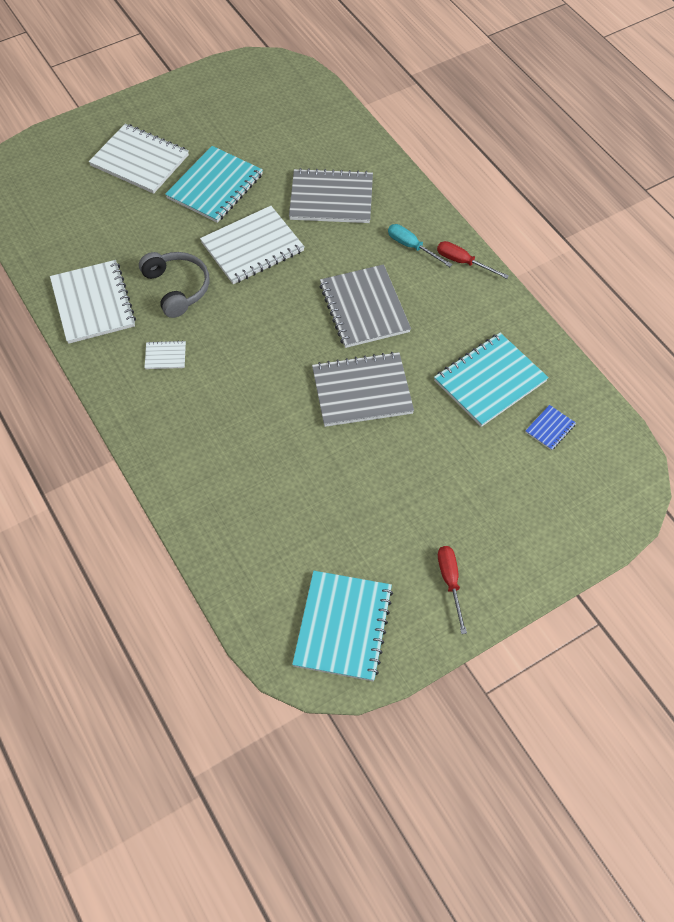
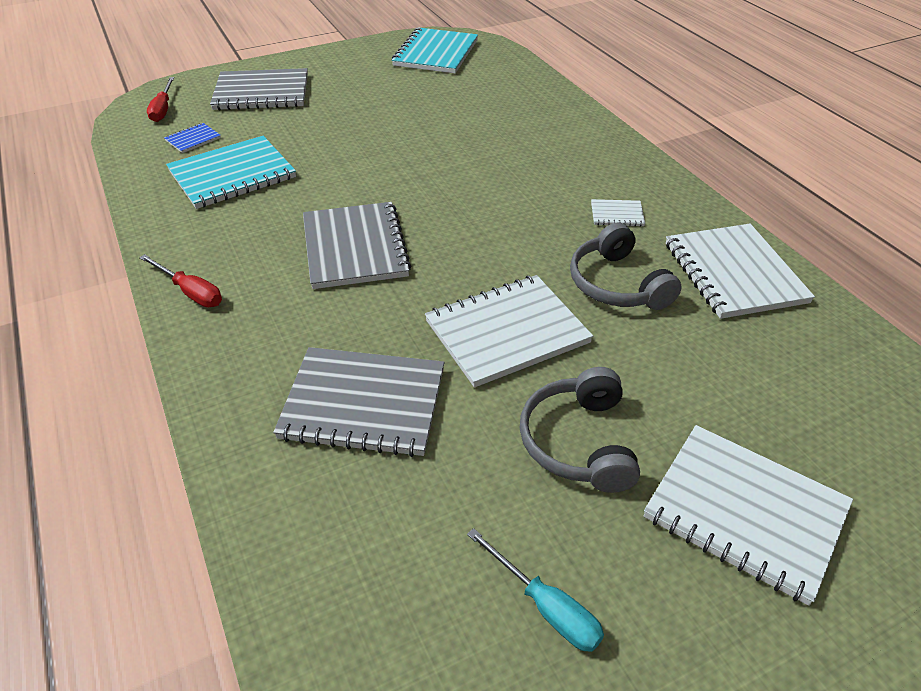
camera: 175 degrees left, 15 degrees down
(215, 186) = (578, 442): turquoise notebook -> grey headphones
(362, 391) = (381, 174): grey notebook -> grey notebook (261, 92)
(412, 247) = (256, 317): turquoise screwdriver -> turquoise screwdriver (545, 607)
(450, 582) = (341, 66): red screwdriver -> red screwdriver (163, 109)

